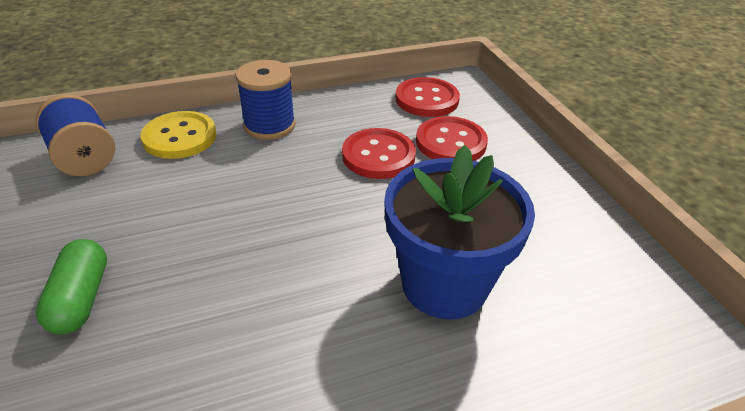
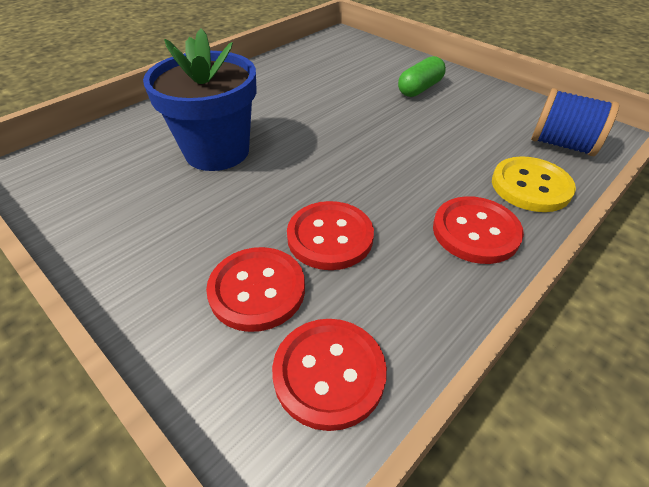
camera: 155 degrees right, 5 degrees up
(81, 298) = (420, 88): green capsule -> green capsule turned 75 degrees clockwise
(269, 125) = (475, 231): blue spool -> red button

